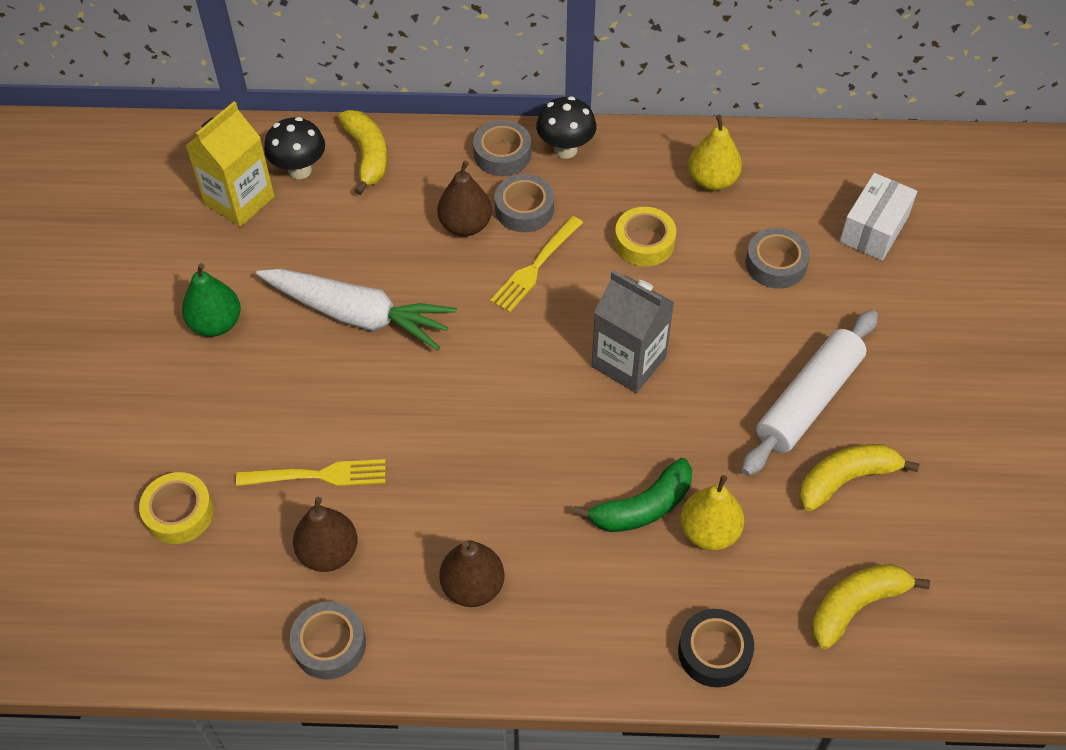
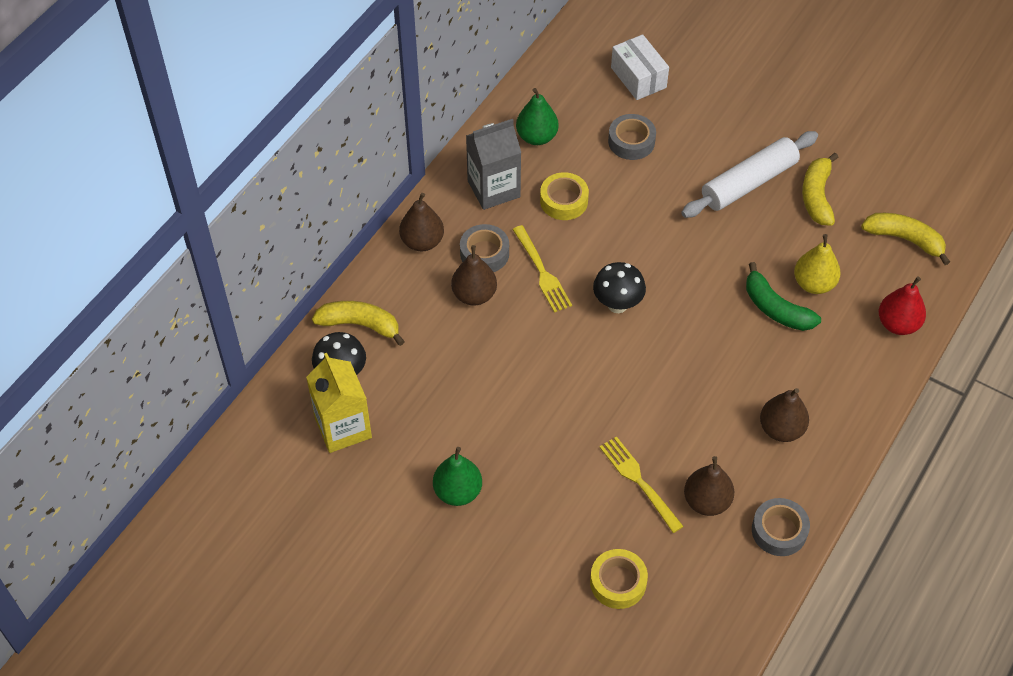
camera: 60 degrees left, 0 degrees up
(318, 475) = (639, 481): yellow fork -> yellow fork turned 60 degrees counterclockwise
(358, 315) = (513, 397): white carrot -> none
(502, 154) = (422, 242): grey tape -> brown pear
(565, 149) = (446, 203): black mushroom -> black mushroom (617, 304)
(628, 362) = (658, 259): grey carton -> grey carton (493, 189)
(643, 507) = (775, 309): green banana -> green banana turned 135 degrees clockwise
(712, 181) = (536, 137): yellow pear -> green pear
(714, 652) = (898, 324): black tape -> red pear
(808, 400) = (749, 183): white rolling pin -> white rolling pin turned 75 degrees clockwise
(855, 606) = (905, 239): yellow banana -> yellow banana turned 120 degrees clockwise

